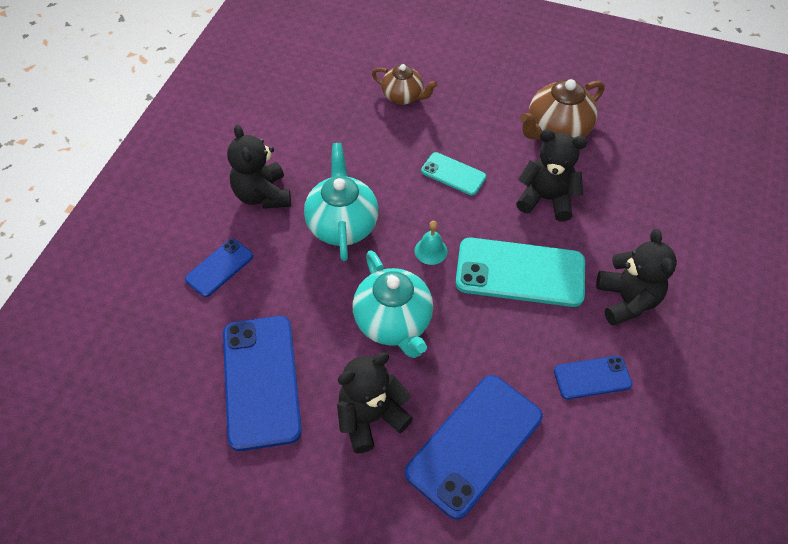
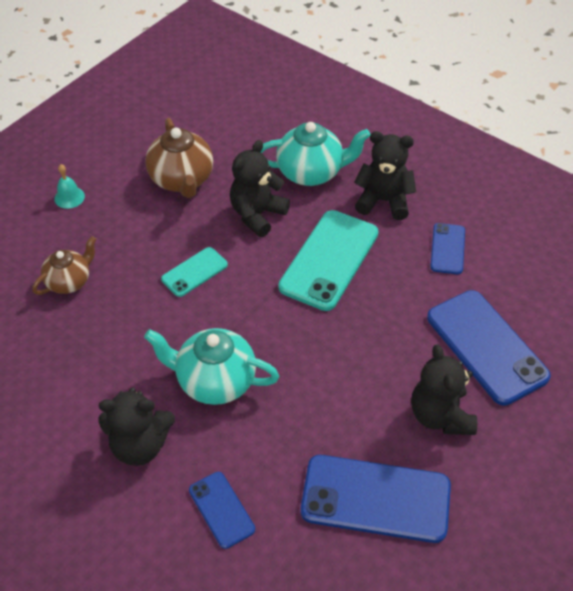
camera: 70 degrees left, 5 degrees down
(393, 323) = (347, 370): turquoise teapot -> turquoise teapot (311, 172)
(431, 251) = (278, 317): turquoise bell -> turquoise bell (69, 197)

